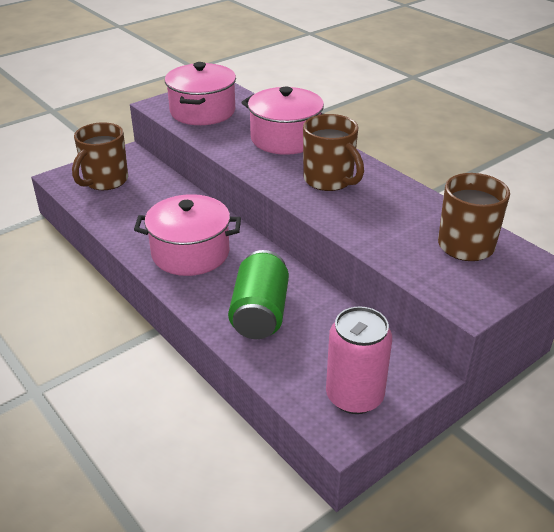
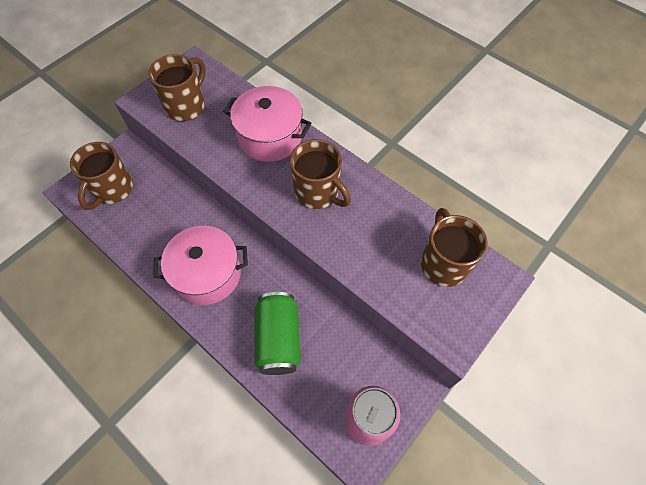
camera: 10 degrees left, 25 degrees up
(202, 111) = (186, 106): pink pot -> brown mug

